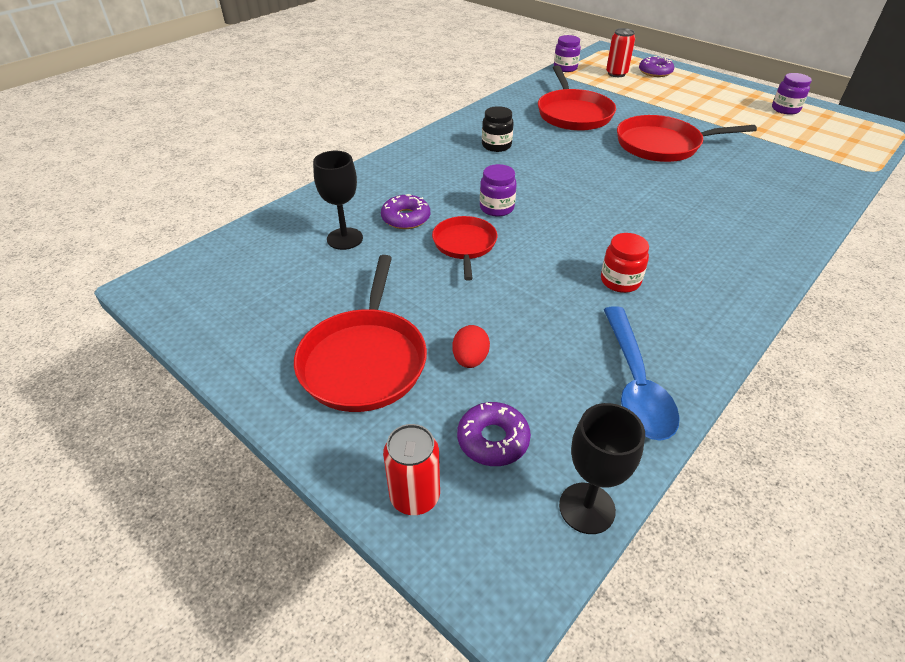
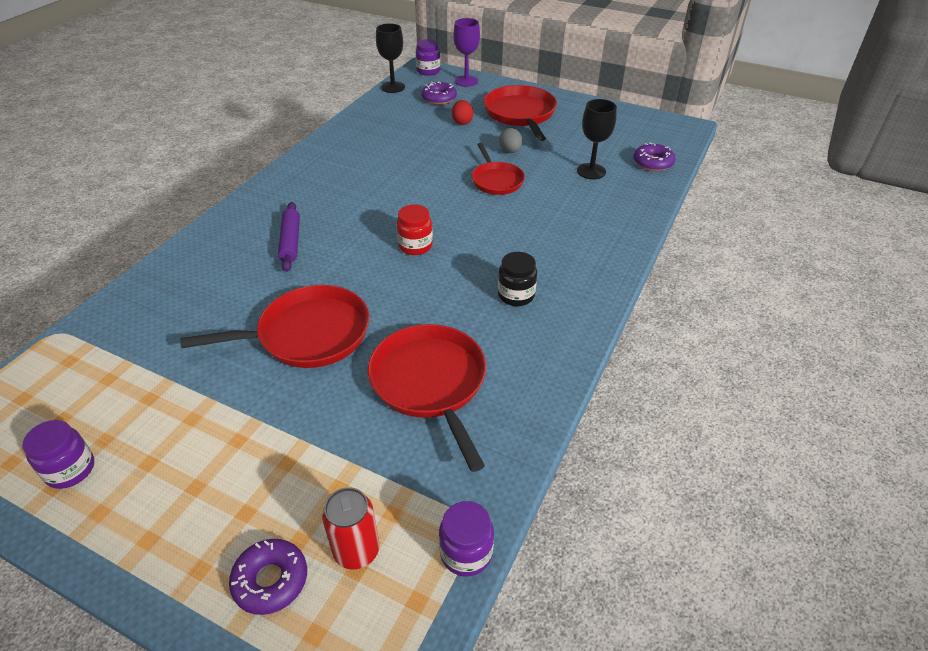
camera: 165 degrees right, 0 degrees up
(406, 218) = (557, 194): purple donut -> purple donut (653, 163)
(415, 496) = (466, 81): red can -> purple goblet
(424, 286) = (510, 151): none -> grey egg
(496, 208) = (484, 215): purple jar -> purple jar (428, 71)
(620, 281) = (373, 173): red jar -> red jar (415, 246)
(635, 383) = (368, 125): blue spoon -> none
(701, 212) = (291, 242): none -> purple rolling pin

